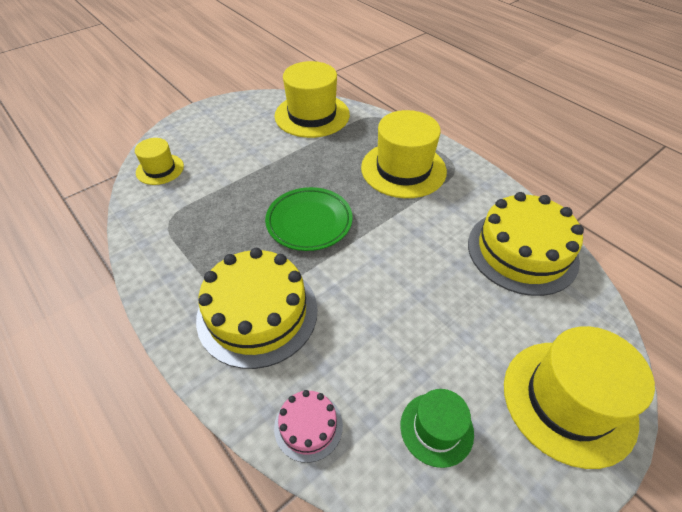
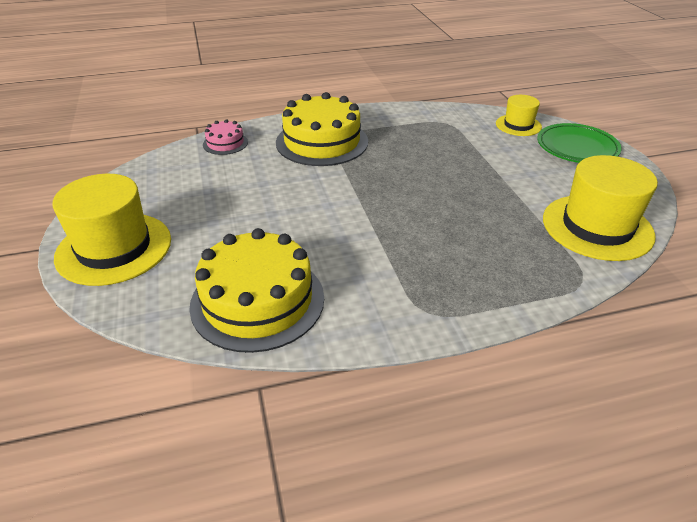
camera: 115 degrees right, 10 degrees down
(309, 222) = (399, 181): green plate -> green plate (576, 148)
(403, 169) = (448, 265): yellow hat -> none
(436, 429) = (170, 184): green hat -> none

